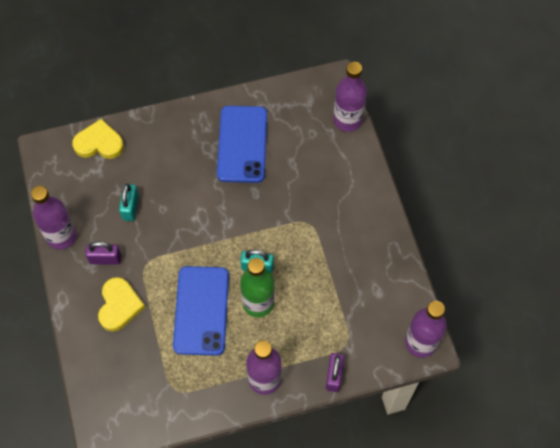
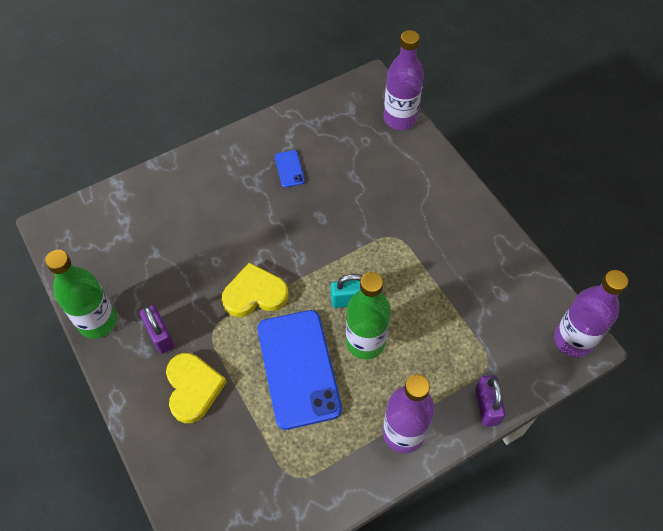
camera: 15 degrees left, 5 degrees down
(61, 236) = (97, 321): purple bottle -> green bottle
(99, 143) = (118, 204): yellow heart -> yellow heart (255, 294)
(105, 259) = (160, 336): purple padlock -> purple padlock turned 75 degrees clockwise
(130, 207) = (176, 268): turquoise padlock -> none
(242, 144) = (289, 169): blue phone -> blue phone, size x0.42

